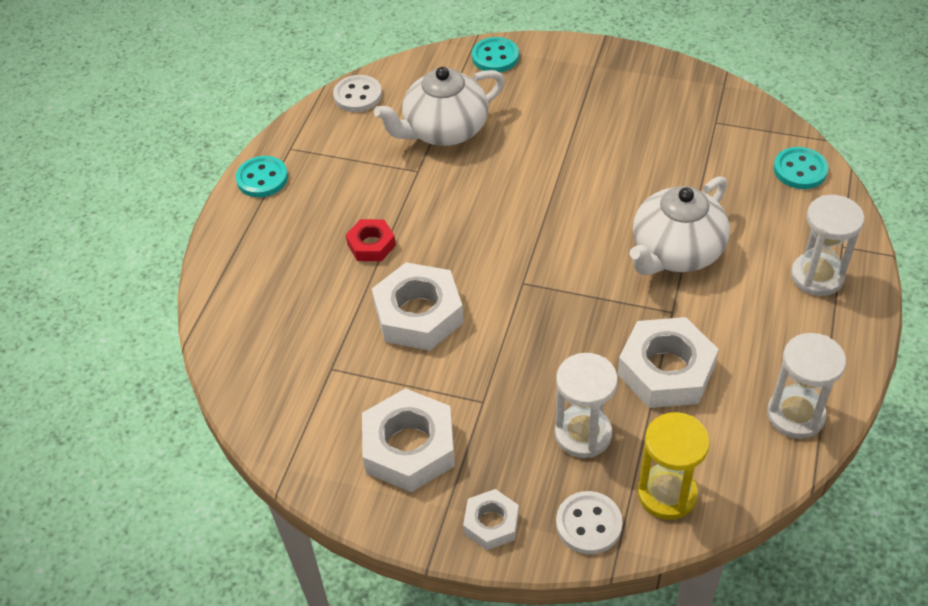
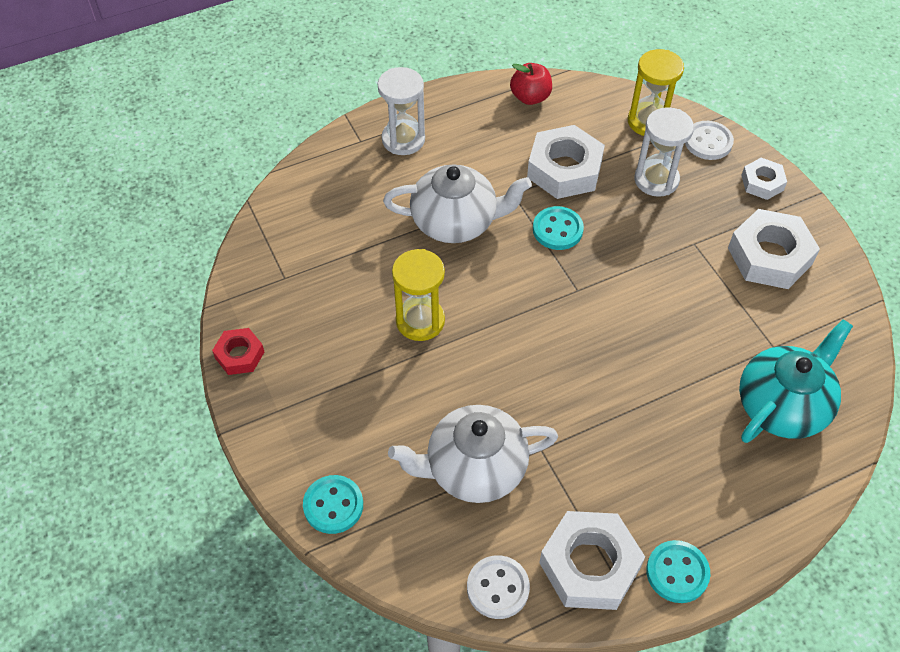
camera: 135 degrees left, 5 degrees up
(284, 329) = (782, 405): none -> turquoise teapot
(371, 245) = (650, 416): red nut -> red nut (239, 355)
(418, 314) = (673, 331): white nut -> white nut (589, 565)
(444, 130) = (474, 468): white teapot -> white teapot turned 150 degrees clockwise
(594, 172) = (420, 321): none -> yellow hourglass
(795, 415) = (530, 97): white hourglass -> red apple
(800, 170) = (298, 198): turquoise button -> turquoise button (557, 230)

